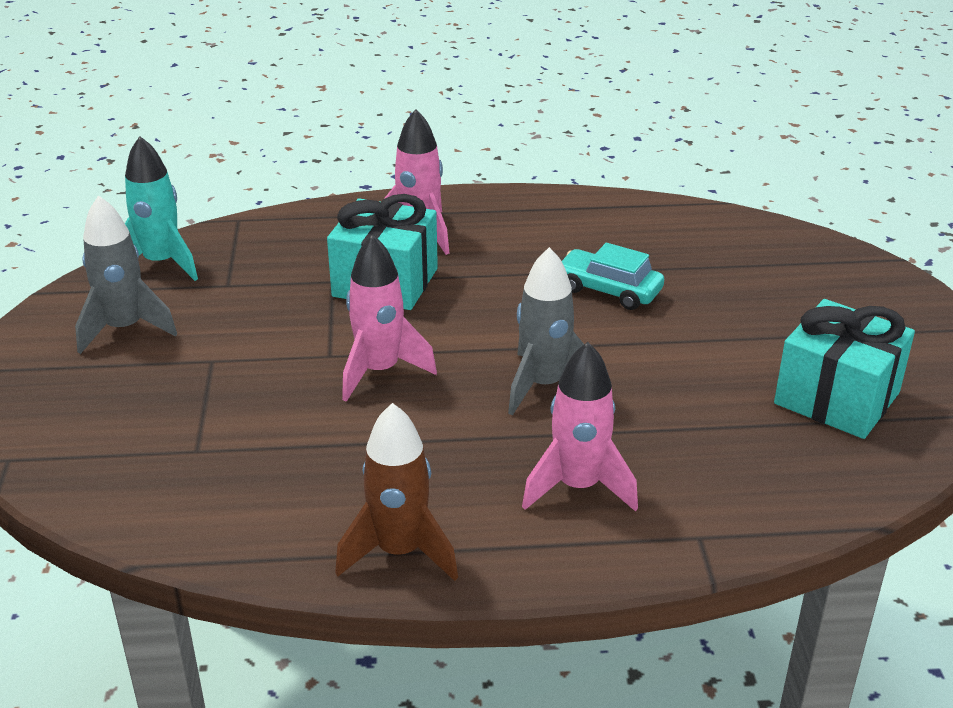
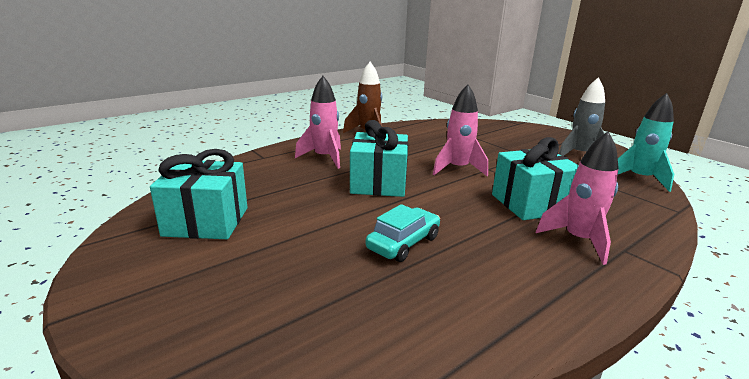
camera: 145 degrees right, 10 degrees down
(543, 385) = (378, 183): grey rocket -> turquoise gift
(608, 290) = (403, 243): turquoise car -> turquoise car turned 45 degrees counterclockwise

